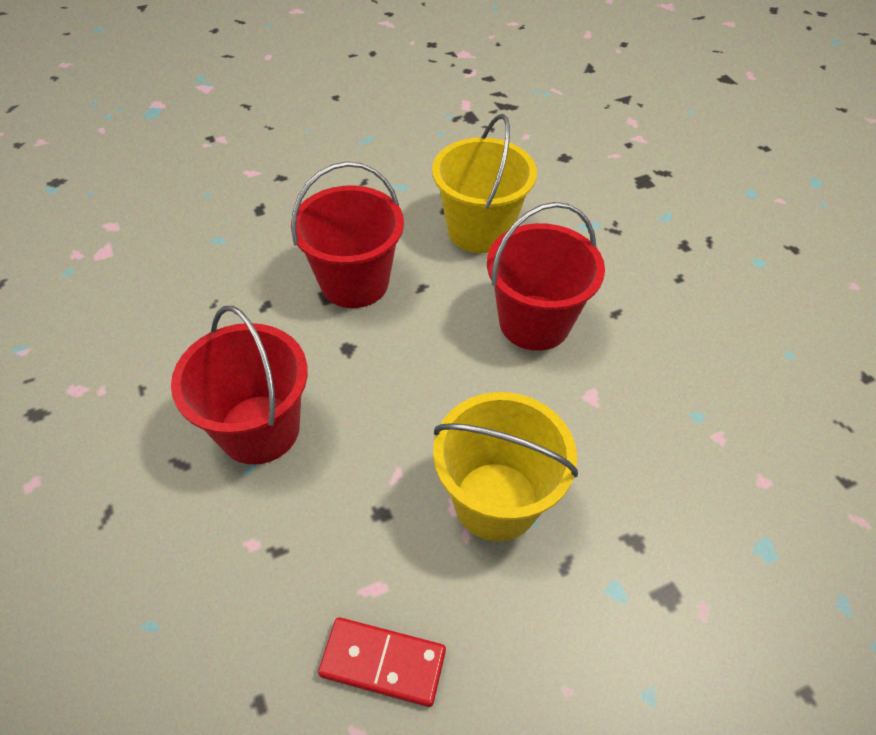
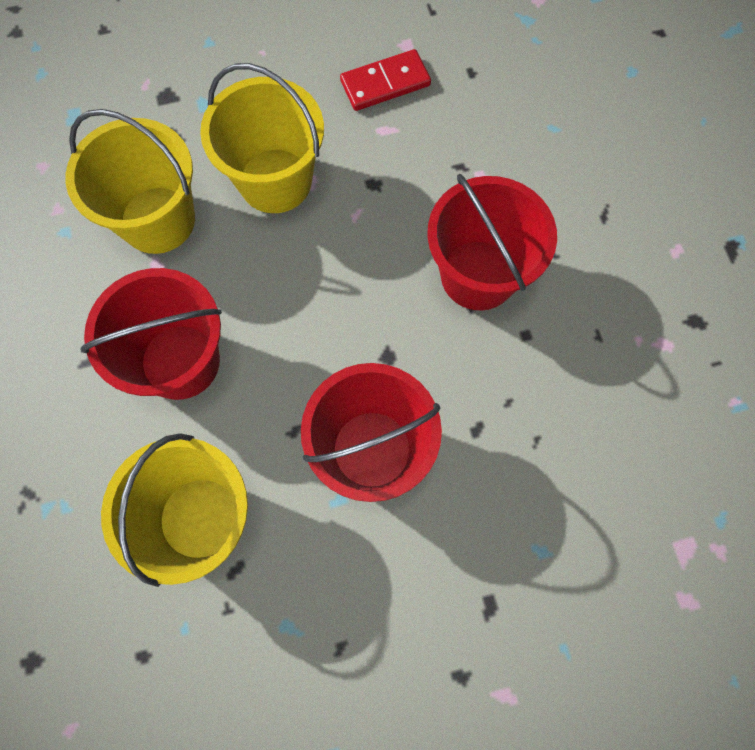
camera: 170 degrees left, 20 degrees up
(383, 663) = (385, 83): red domino -> red domino turned 45 degrees counterclockwise
(608, 440) = (158, 220): none -> yellow bucket

